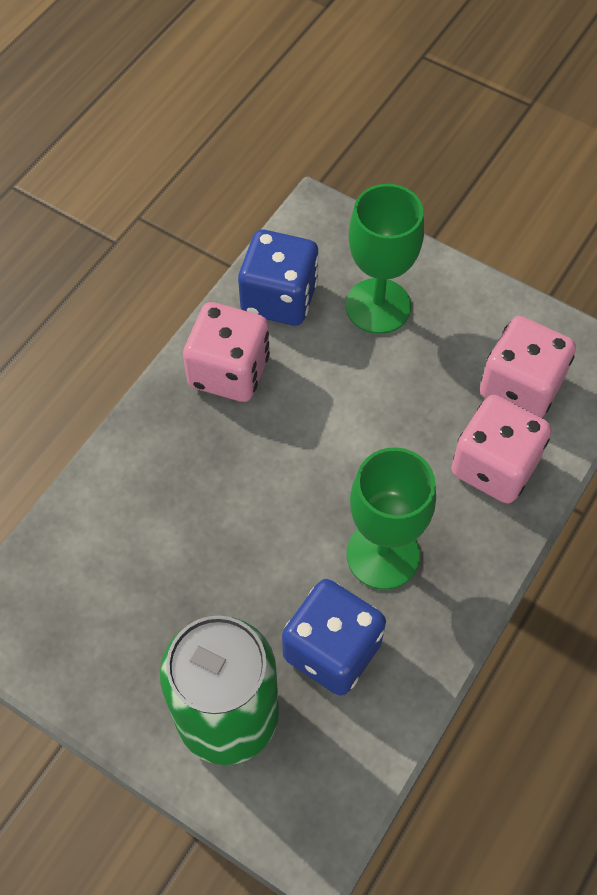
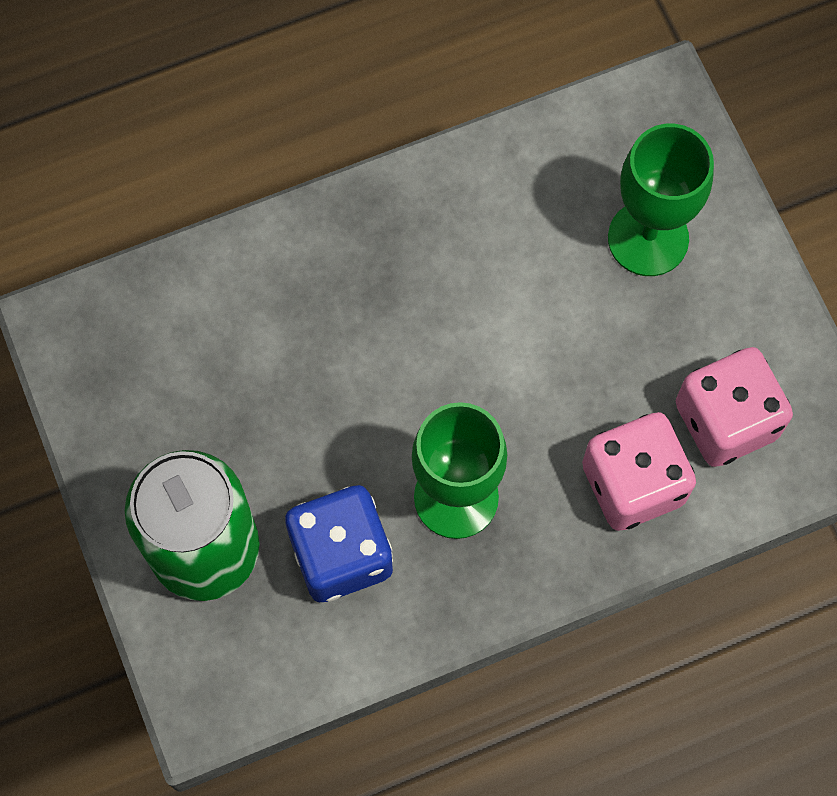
camera: 35 degrees right, 10 degrees up
(229, 371) = (445, 214): pink dice -> none
(279, 298) = (553, 166): blue dice -> none

